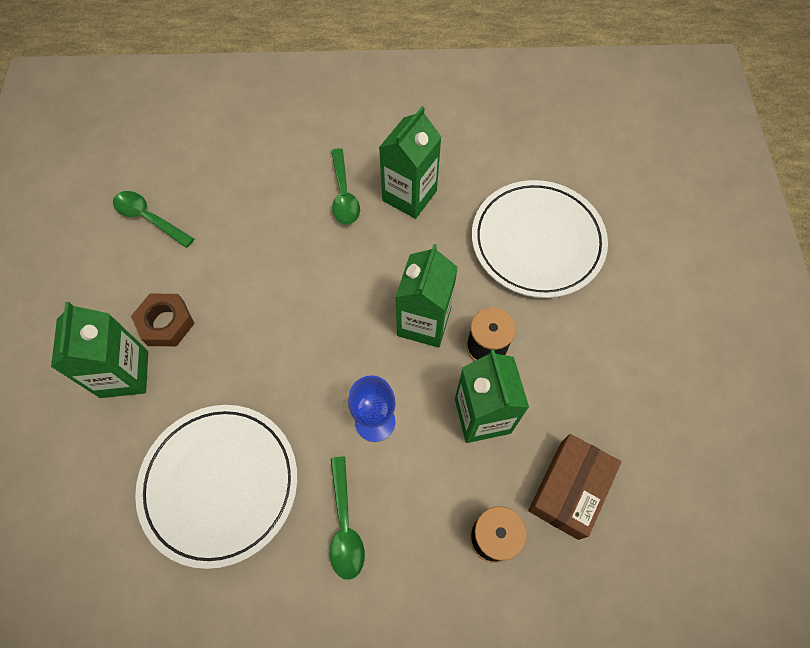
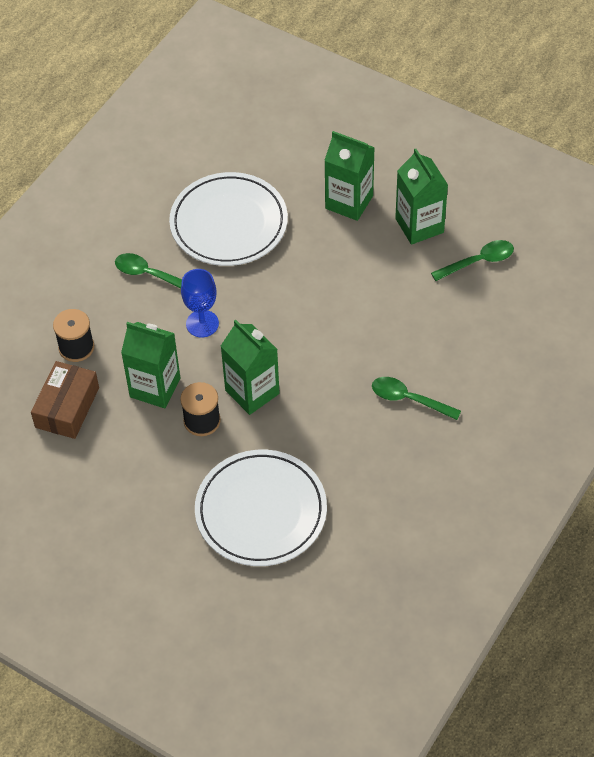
camera: 125 degrees right, 10 degrees down
(166, 323) = (373, 238): brown nut -> none
(409, 196) = (373, 445): green carton -> green carton (419, 225)
(569, 489) = (67, 407): brown box -> brown box turned 45 degrees clockwise

